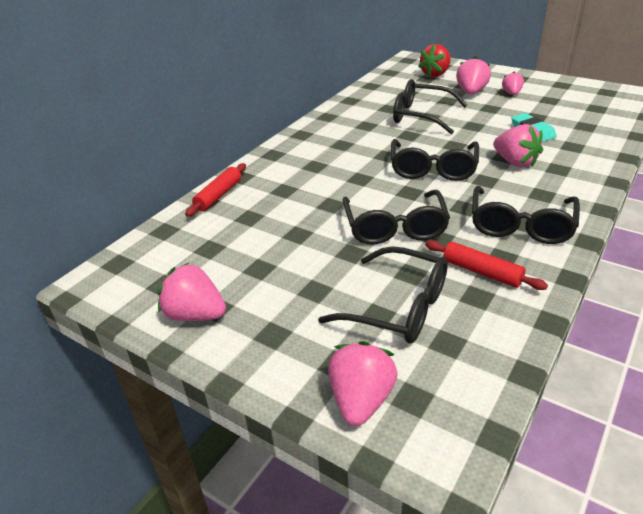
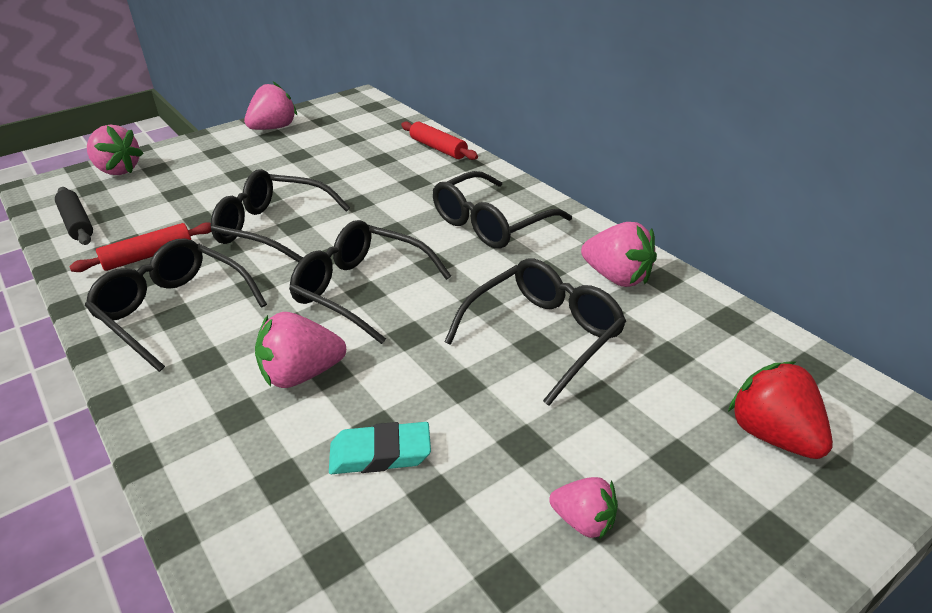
camera: 110 degrees right, 0 degrees up
(399, 307) = (170, 202): black glasses -> black glasses (490, 224)
(471, 92) = (626, 450): pink strawberry -> pink strawberry (617, 277)
(481, 354) = (77, 223): none -> black rolling pin

